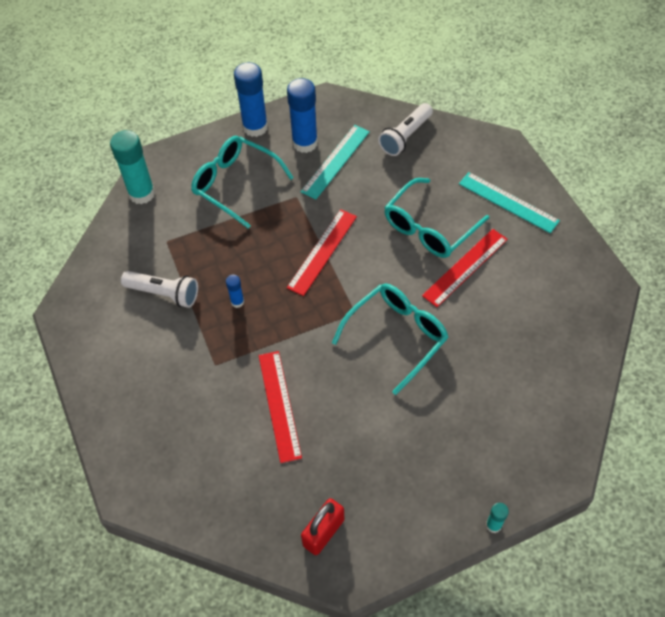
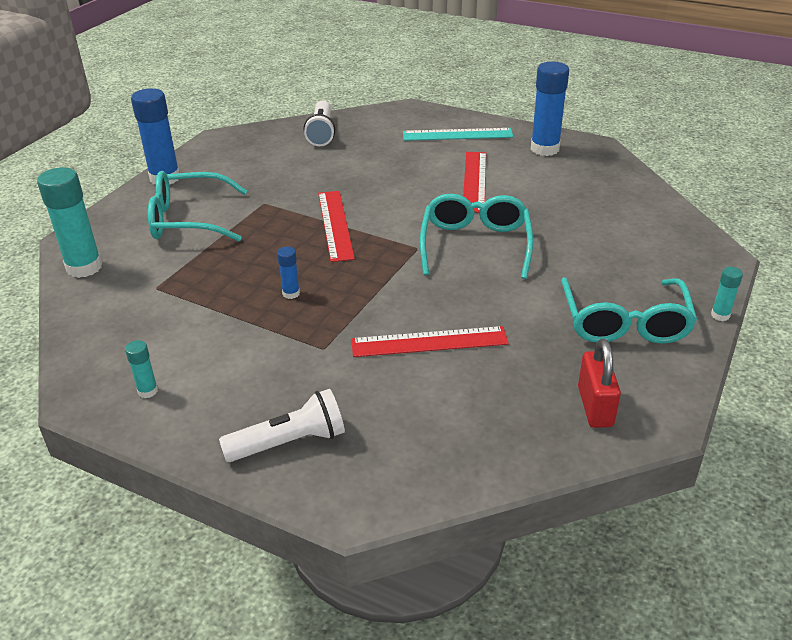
camera: 40 degrees left, 20 degrees down
(97, 330) = (148, 391): none -> turquoise glue stick
(164, 294) = (200, 325): white flashlight -> white flashlight (290, 442)
(279, 405) = (429, 342): red ruler -> red ruler turned 45 degrees counterclockwise
(305, 143) = (230, 169): blue glue stick -> blue glue stick (544, 149)
(335, 161) = (275, 168): turquoise ruler -> none
(429, 228) = (413, 172): turquoise glasses -> turquoise glasses (624, 322)

